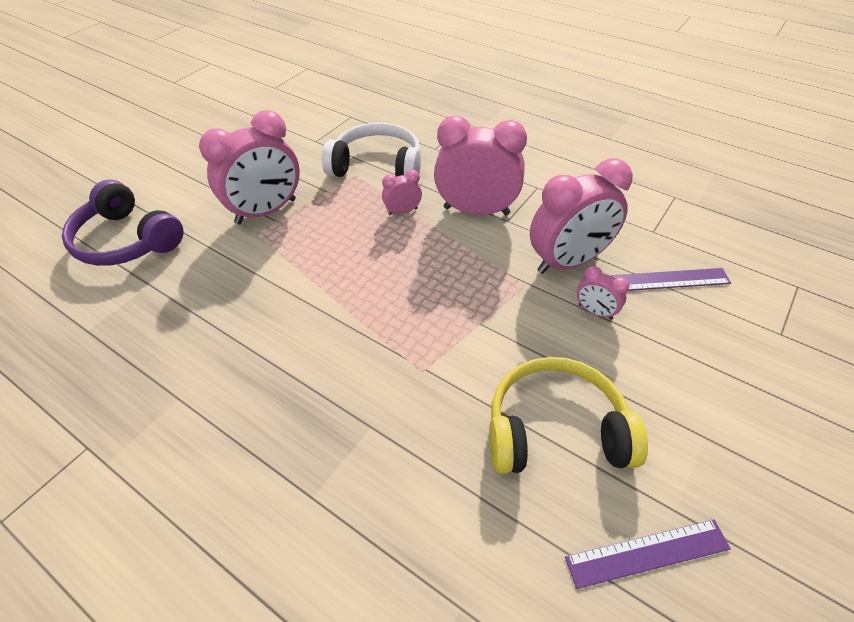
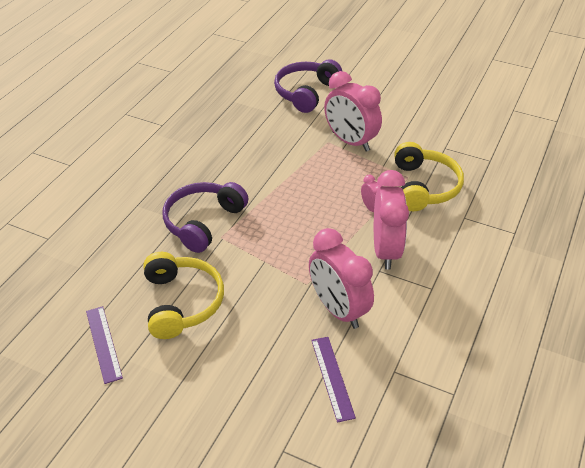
camera: 80 degrees right, 5 degrees down
(377, 166) = (423, 187): white headphones -> yellow headphones
(384, 392) = (203, 222): none -> purple headphones
(595, 312) = (286, 325): pink clock -> none

